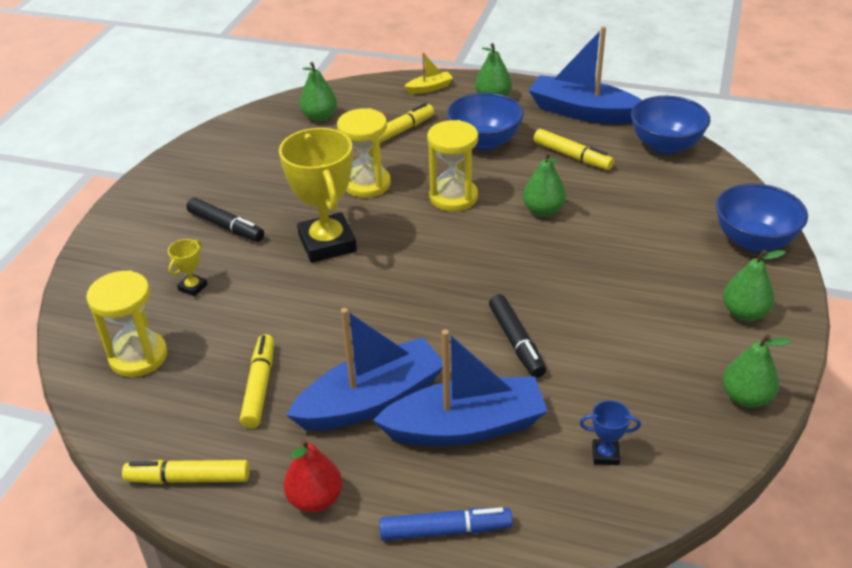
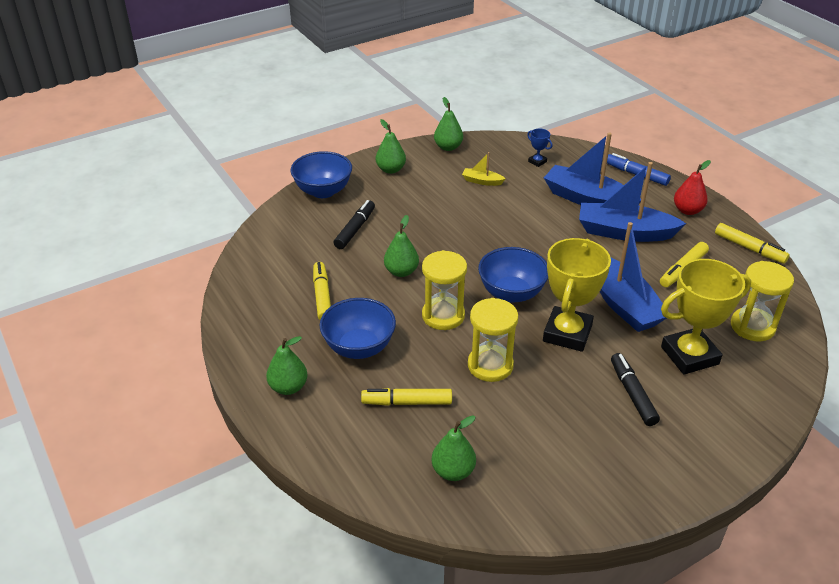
camera: 140 degrees left, 0 degrees up
(193, 287) = (689, 355): yellow trophy -> yellow trophy, size x2.38
(429, 88) = (318, 438): yellow boat -> yellow boat (482, 181)
(516, 342) = (519, 217): black marker -> black marker (355, 229)
(582, 112) = (252, 326): blue boat -> blue boat (622, 303)
(665, 145) = (255, 266): blue bowl -> blue bowl (511, 293)

